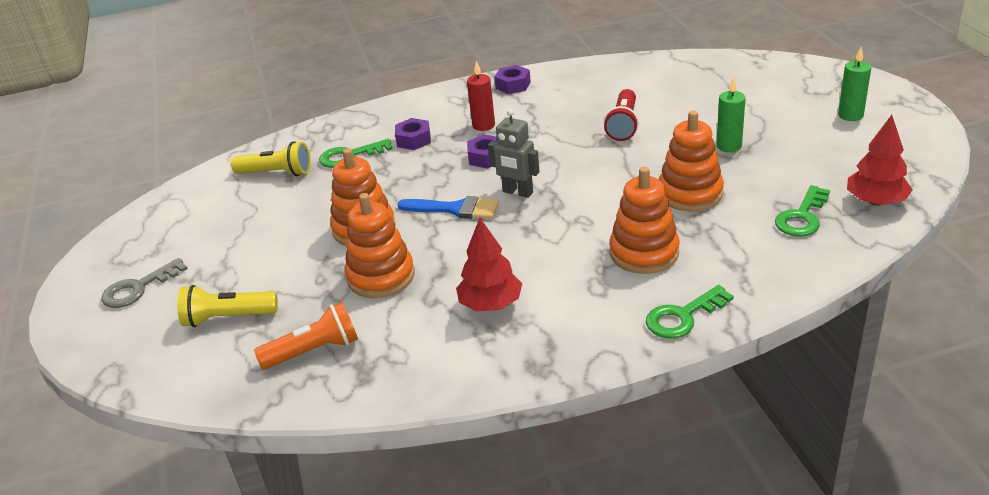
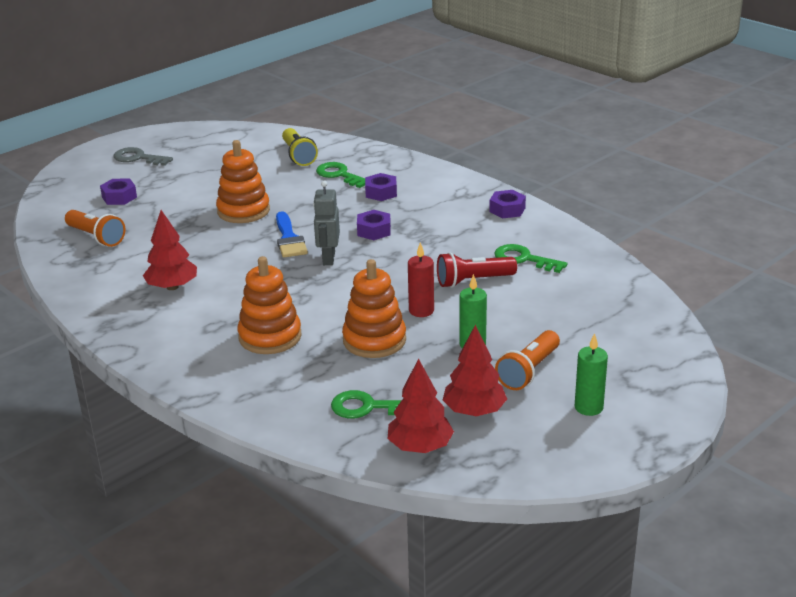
camera: 60 degrees right, 5 degrees down
(228, 318) = (119, 197): yellow flashlight -> purple nut
(381, 276) = (187, 235): orange stacking toy -> none
(483, 125) = (425, 215): red candle -> red candle (421, 311)
(683, 316) = (190, 373): green key -> green key (524, 259)
(785, 129) = (528, 371): none -> orange flashlight
(832, 165) = (474, 411): none -> red tree

